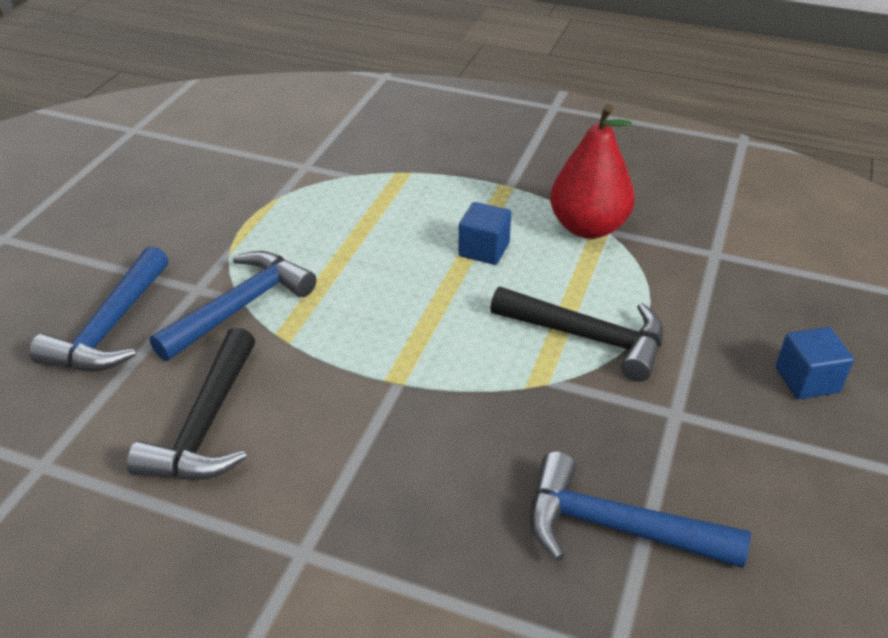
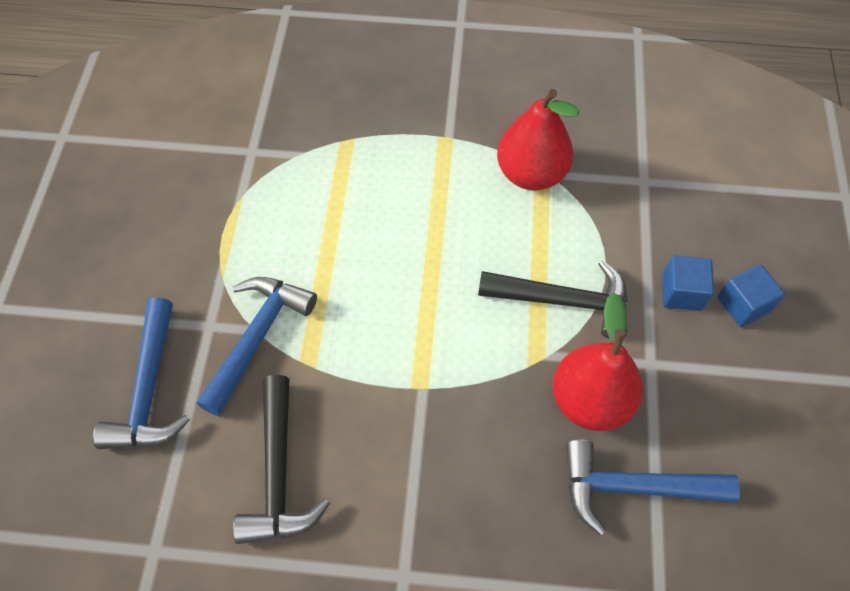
camera: 15 degrees left, 20 degrees up
(484, 249) = (449, 221): blue cube -> blue cube (681, 292)
(589, 432) = (590, 400): none -> red pear

